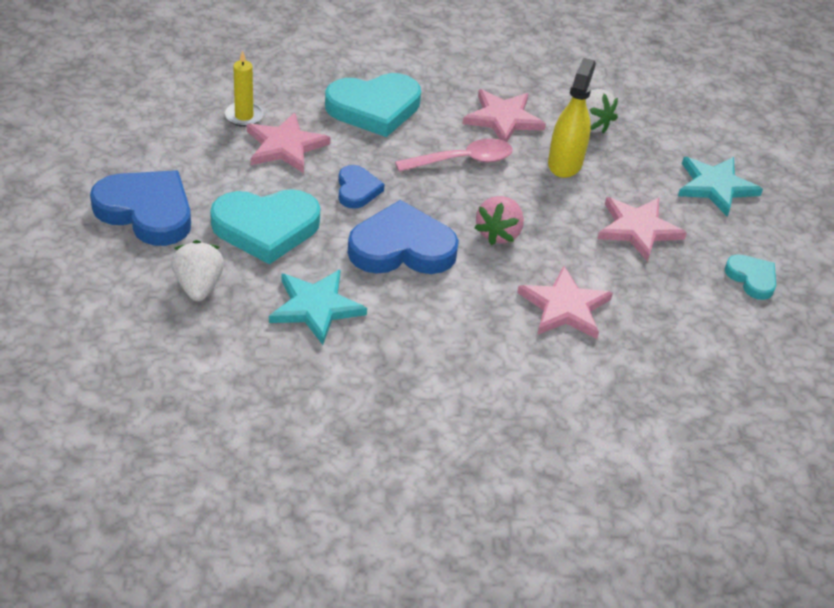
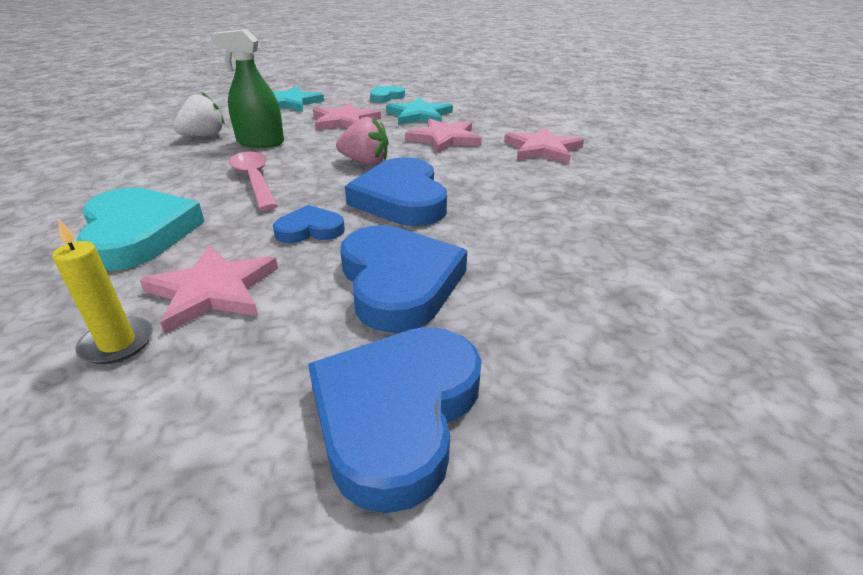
camera: 95 degrees left, 10 degrees down
(198, 286) = (539, 320): white strawberry -> none
(266, 228) = (399, 282): turquoise heart -> blue heart
(316, 307) = (517, 234): turquoise star -> turquoise star (419, 115)
(503, 119) = (184, 166): pink star -> pink star (542, 149)
(565, 163) = (260, 142): yellow spray bottle -> green spray bottle

